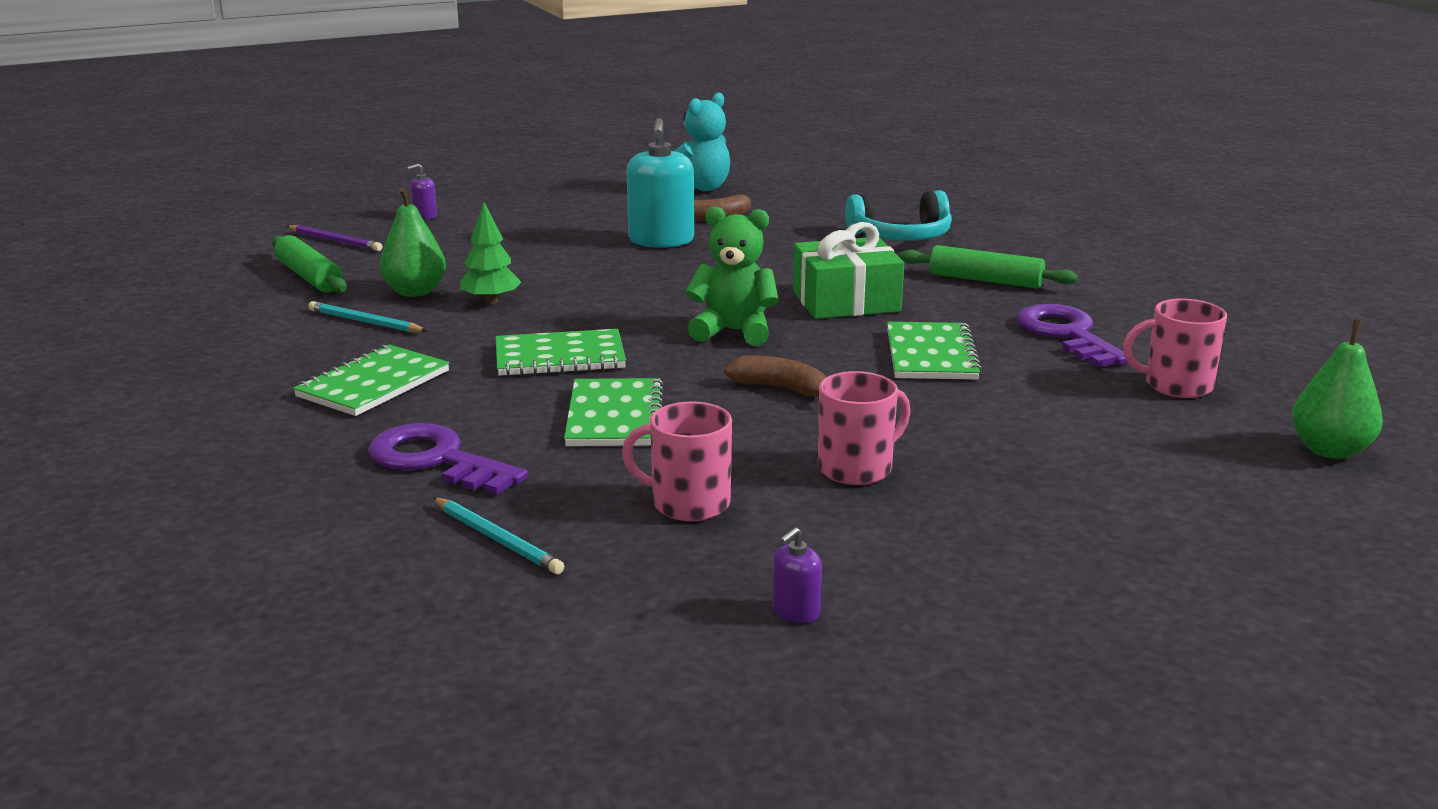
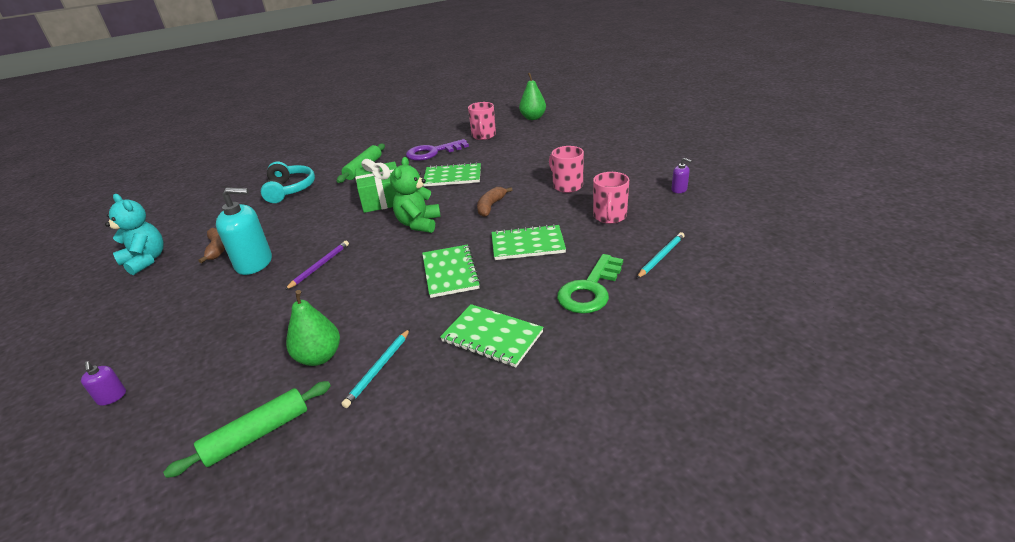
camera: 90 degrees left, 10 degrees up
(335, 241) = (154, 445): purple pencil -> purple pencil (319, 266)
(436, 460) = (590, 289): purple key -> green key
(491, 301) = (350, 315): green tree -> none

